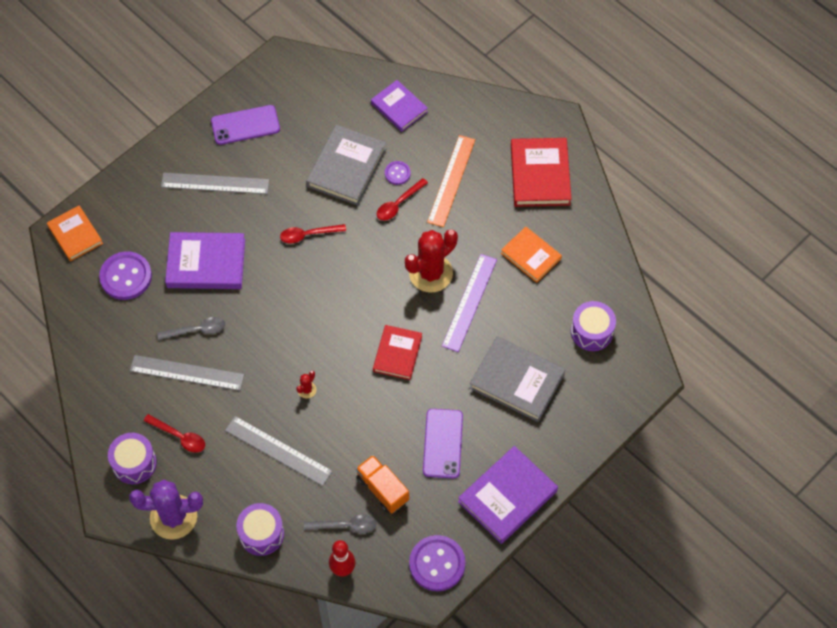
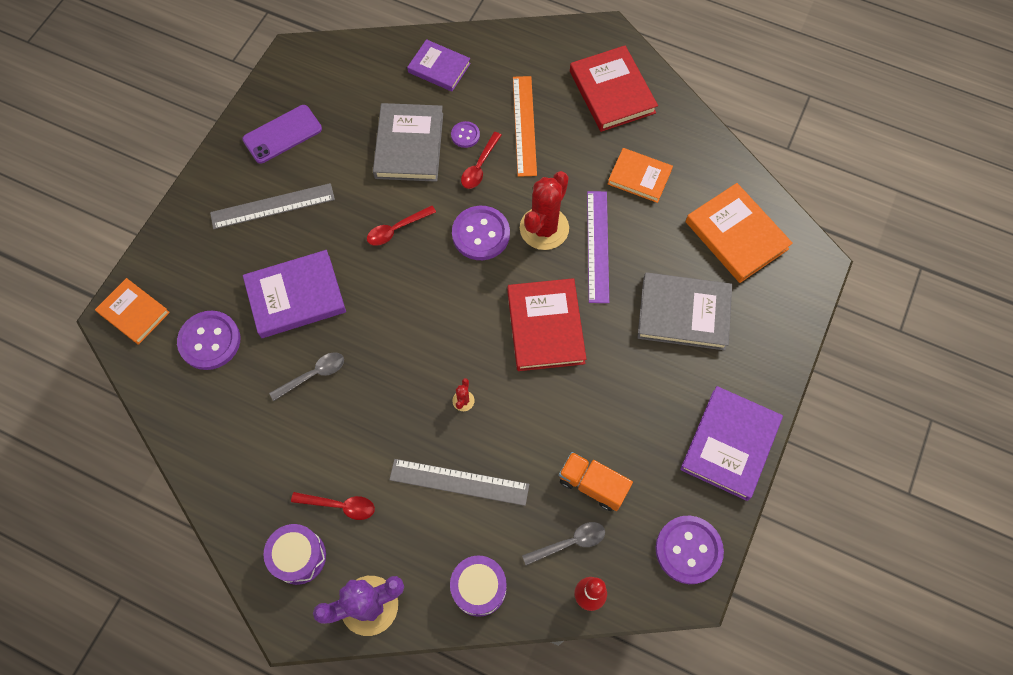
camera: 20 degrees left, 5 degrees up
(187, 372) = (320, 427): grey ruler -> none
(376, 261) = (481, 234): none -> purple button
(397, 354) = (545, 327): red book -> red book, size x1.53
(443, 443) = (635, 409): purple phone -> none
(591, 332) = (736, 235): purple drum -> orange book

